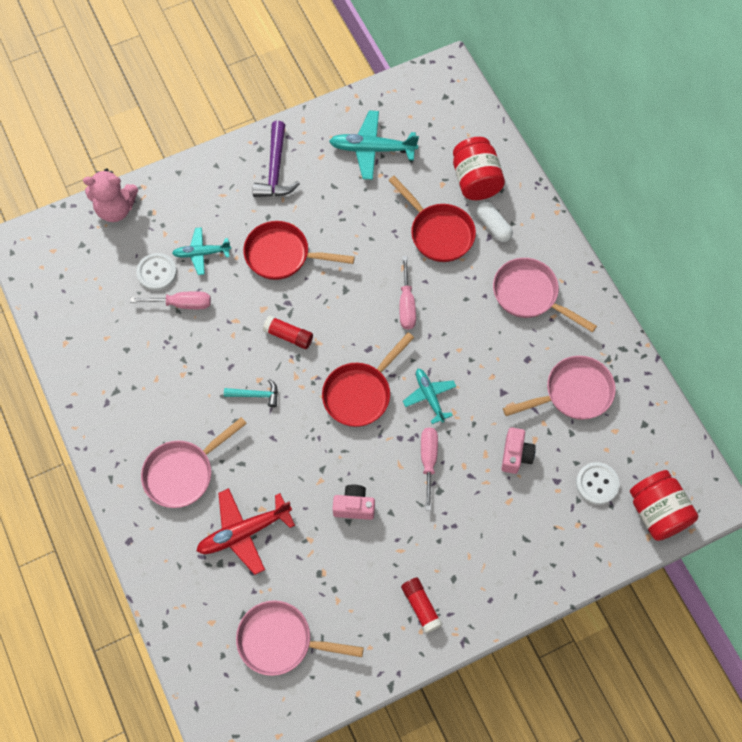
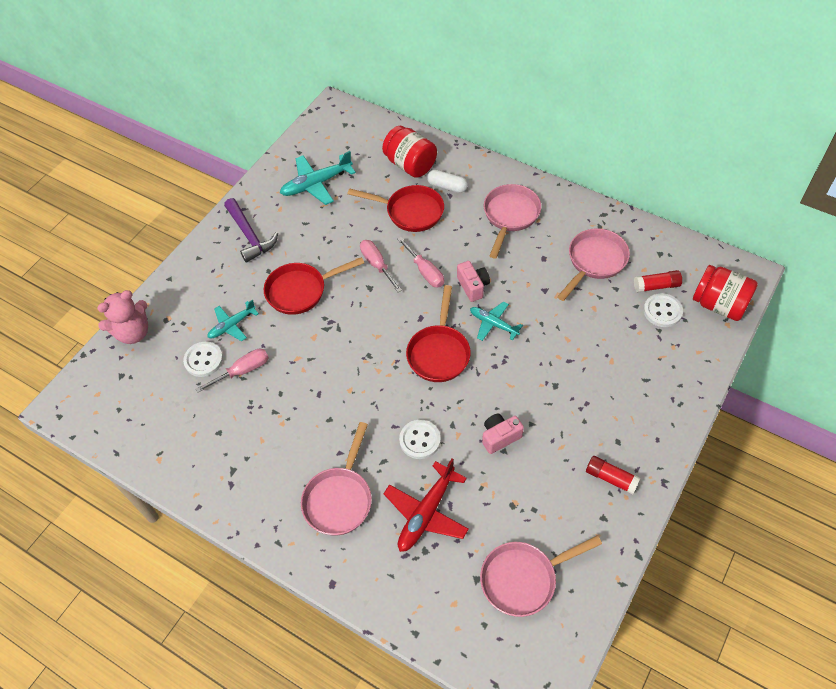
camera: 30 degrees left, 10 degrees down
(256, 395) = (356, 402): turquoise hammer -> none
(285, 464) = (420, 440): none -> white button
(288, 336) = (349, 344): red glue stick -> red glue stick (656, 286)
(428, 461) = (529, 369): pink screwdriver -> pink screwdriver (377, 265)
(515, 455) = (589, 326): pink camera -> pink camera (473, 286)
(529, 295) = (510, 216): pink pan -> pink pan turned 105 degrees clockwise

